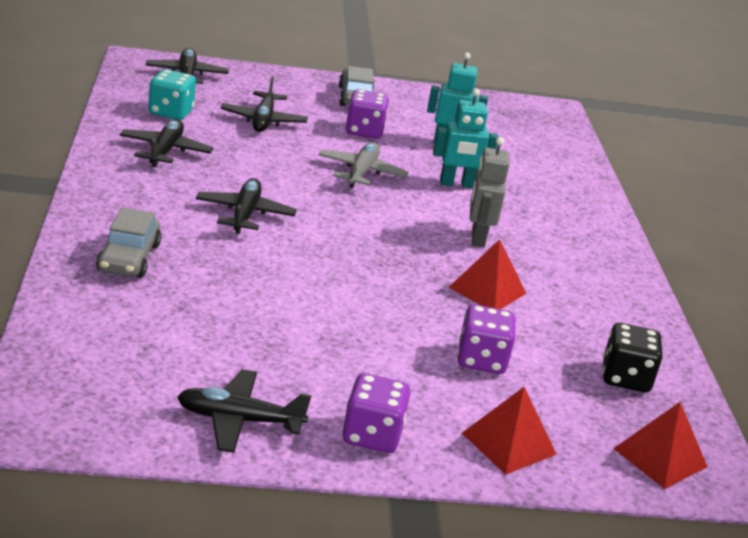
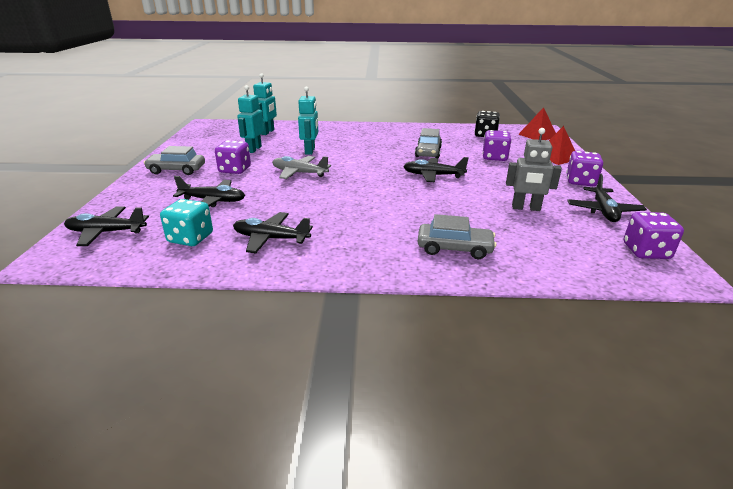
camera: 80 degrees left, 0 degrees up
(98, 415) = (646, 251): none -> purple dice
(245, 214) = (370, 208): black plane -> black plane (433, 175)
(477, 238) = (373, 150): grey robot -> grey robot (526, 208)
(487, 290) = (428, 152): red pyramid -> grey car
(535, 154) = (267, 132): none -> turquoise robot

